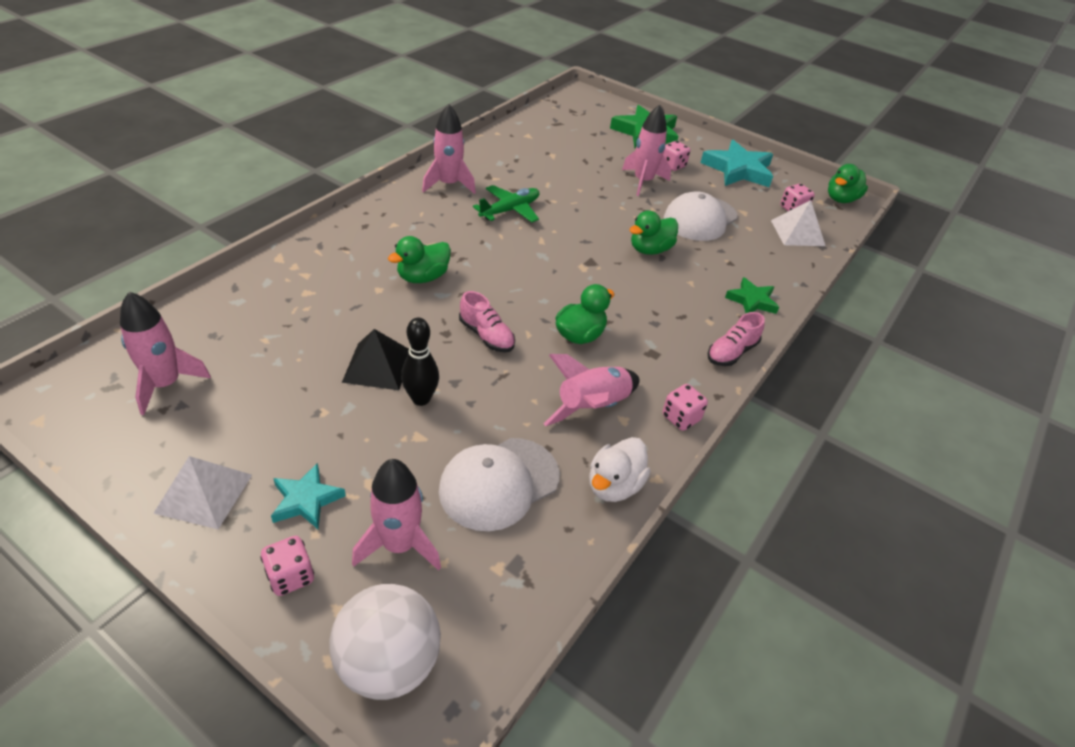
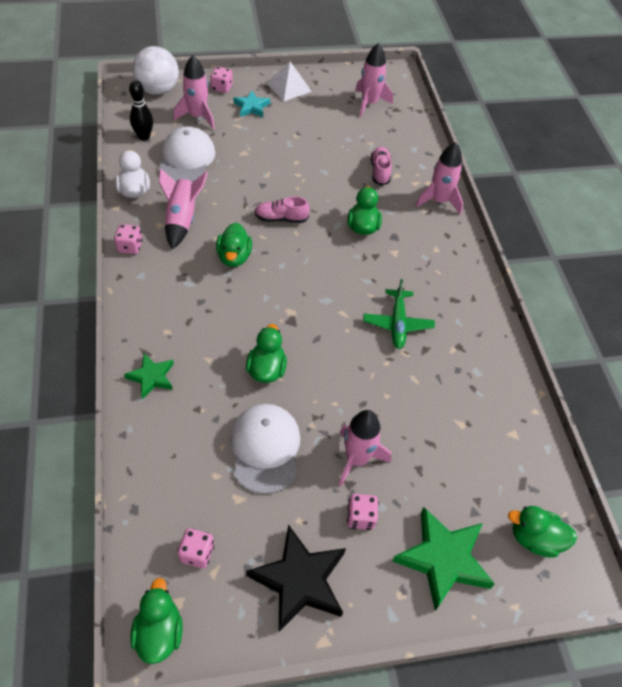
camera: 135 degrees right, 10 degrees up
(378, 366) = (306, 167): black pyramid -> none
(421, 399) = (265, 167): black bowling pin -> black bowling pin (144, 136)
(448, 184) = (466, 312): pink rocket -> pink rocket (439, 201)
(585, 111) = (535, 539): none -> green duck
(731, 352) = (133, 315): pink shoe -> pink shoe (380, 171)
(738, 170) = (299, 580): turquoise star -> black star
(797, 233) = (169, 511): white pyramid -> none

